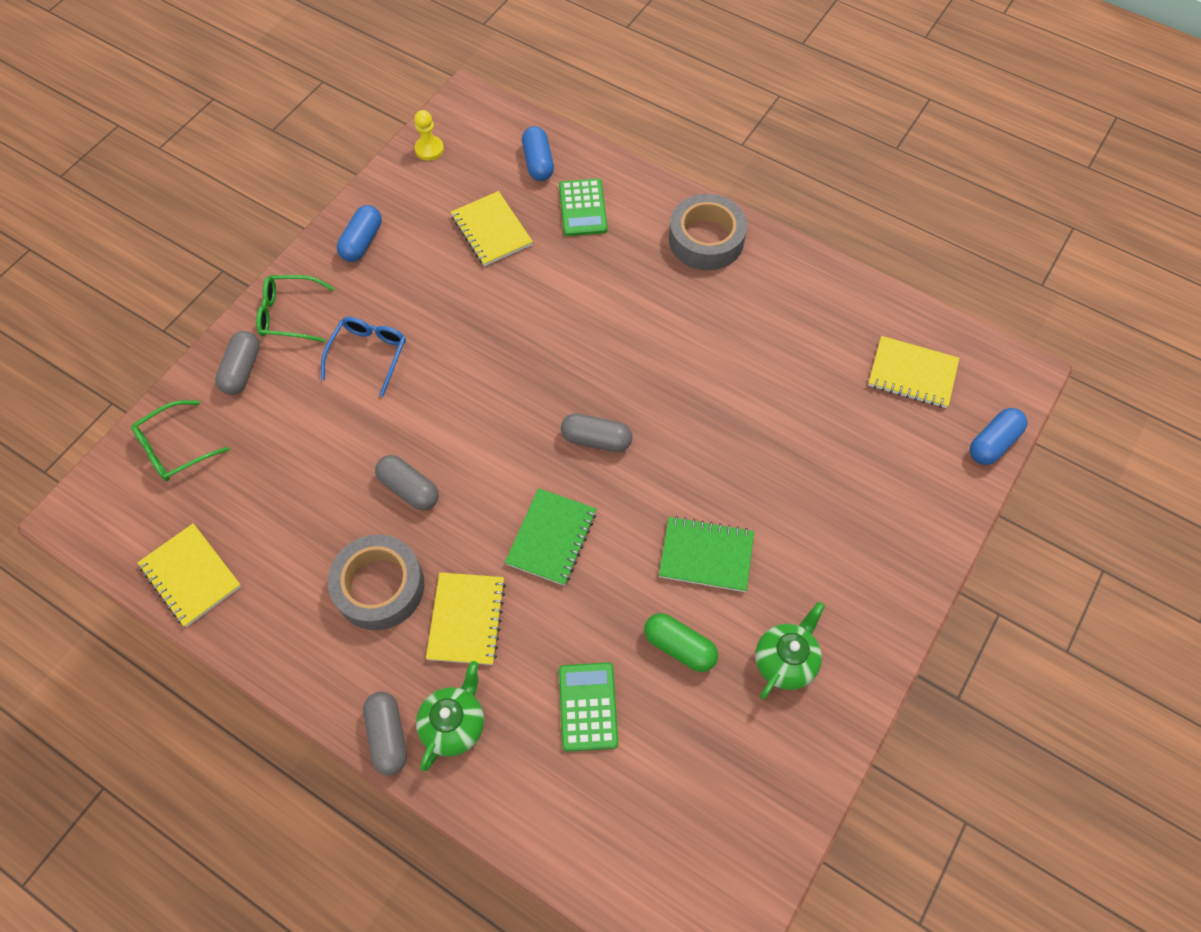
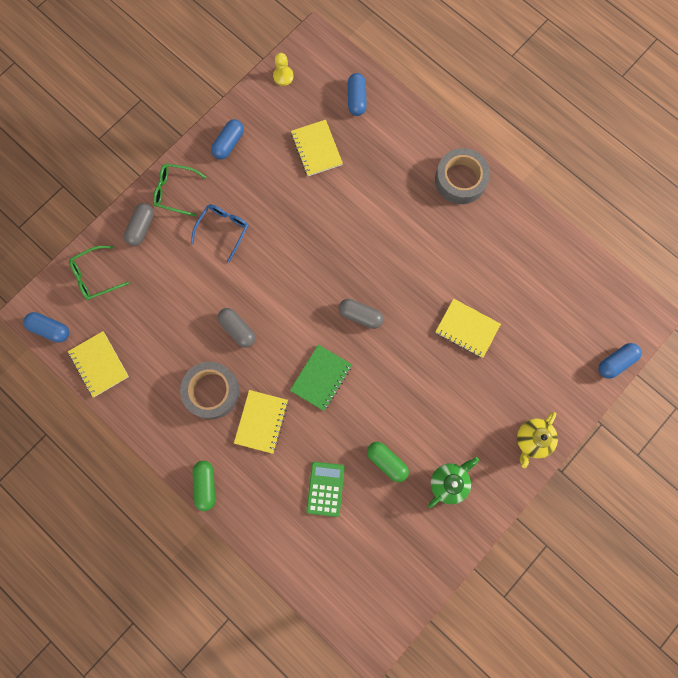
camera: 10 degrees right, 15 degrees up
(107, 536) = (50, 329): none -> blue capsule
(388, 736) = (206, 485): grey capsule -> green capsule
(454, 724) = (245, 485): green teapot -> none
(582, 208) = (381, 141): green calculator -> none
(706, 555) = (415, 406): green notebook -> none
(899, 575) = (532, 440): none -> yellow teapot
(912, 374) = (575, 304): yellow notebook -> yellow notebook (467, 329)

